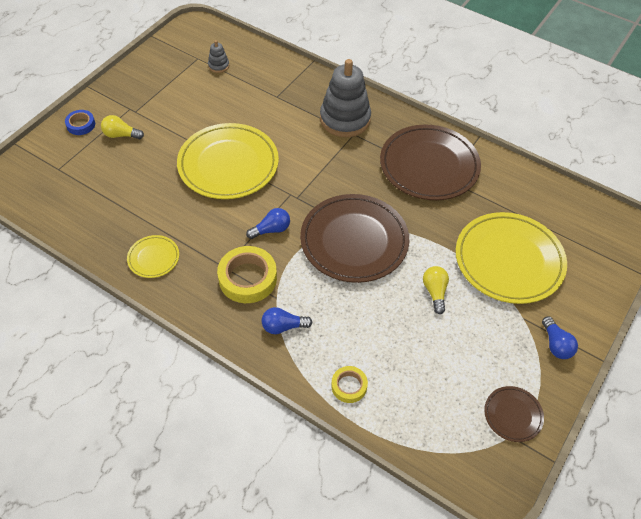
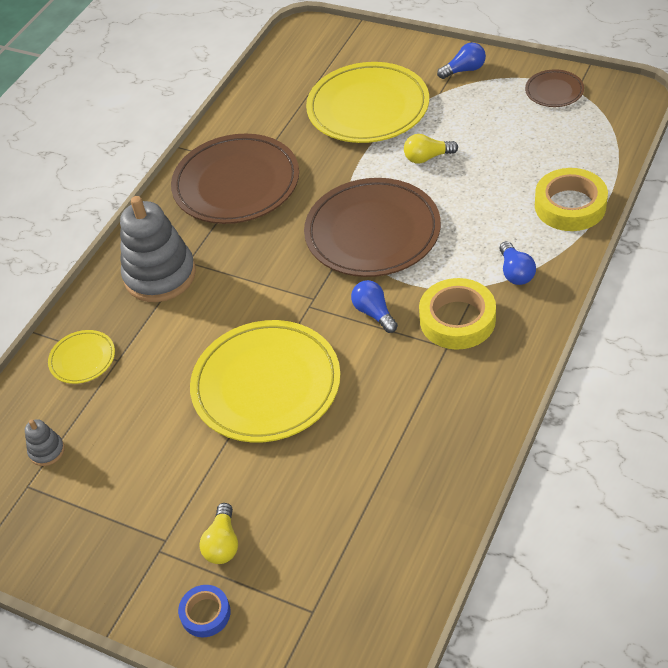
camera: 90 degrees left, 5 degrees down
(153, 258) = (454, 427): yellow plate -> yellow plate (82, 359)
(349, 386) = (570, 206): yellow tape -> yellow tape, size x1.79

